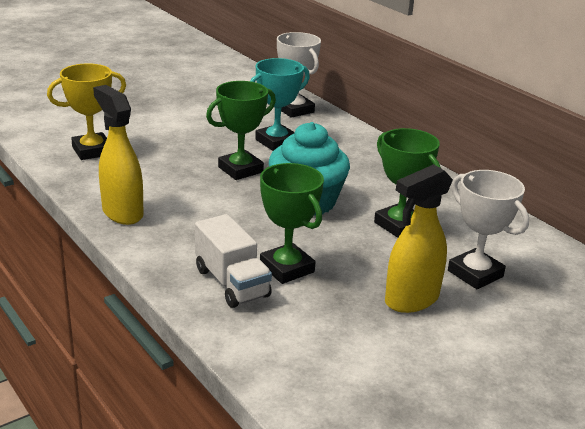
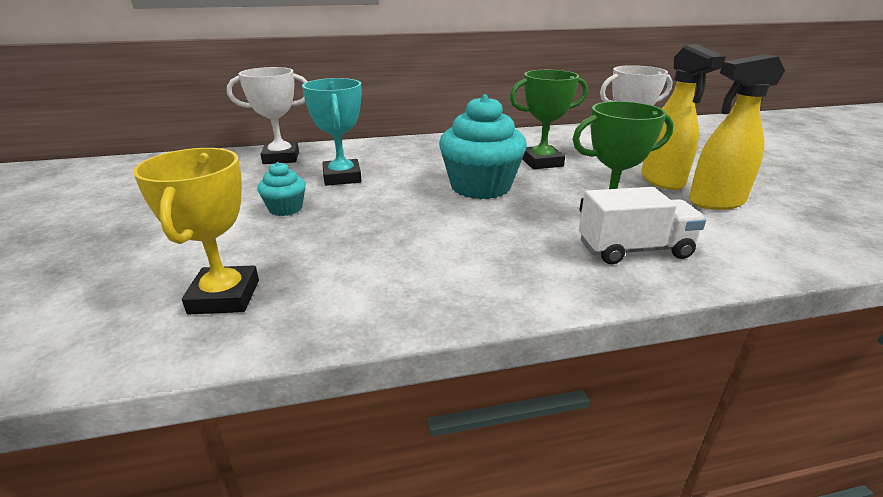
camera: 65 degrees left, 0 degrees up
(122, 212) = (441, 297): yellow spray bottle -> yellow spray bottle (715, 202)
(206, 137) = (285, 209): none -> turquoise cupcake
(240, 169) = (387, 204): green trophy -> none

